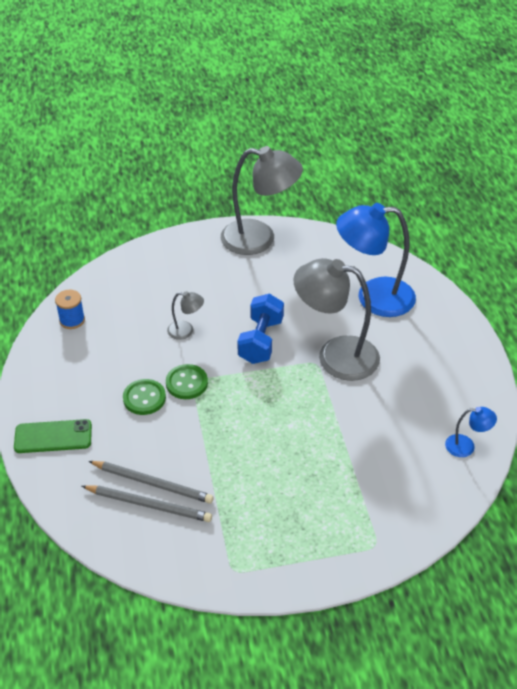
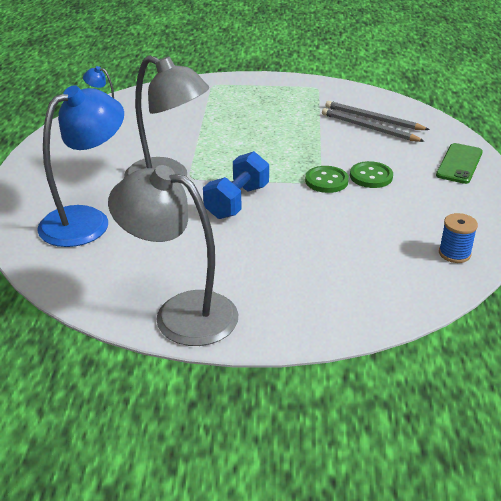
camera: 165 degrees left, 10 degrees down
(53, 437) = (459, 164): green phone -> green phone turned 75 degrees counterclockwise
(186, 331) = (316, 222): grey lamp -> none
(373, 297) = (87, 220): blue lamp -> blue lamp turned 60 degrees counterclockwise

